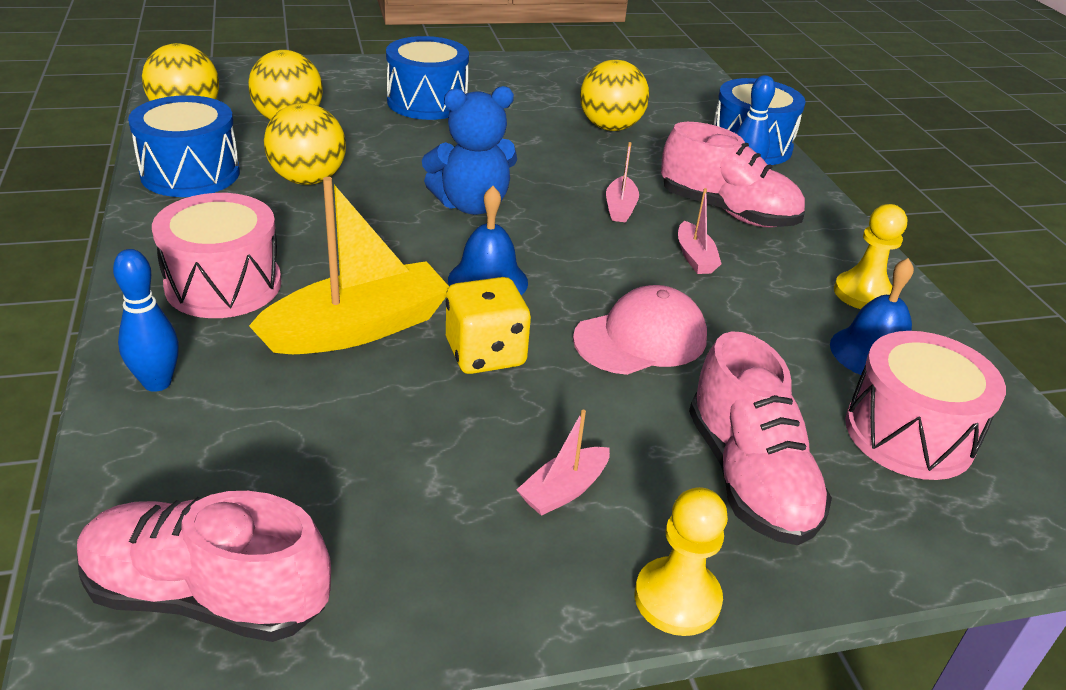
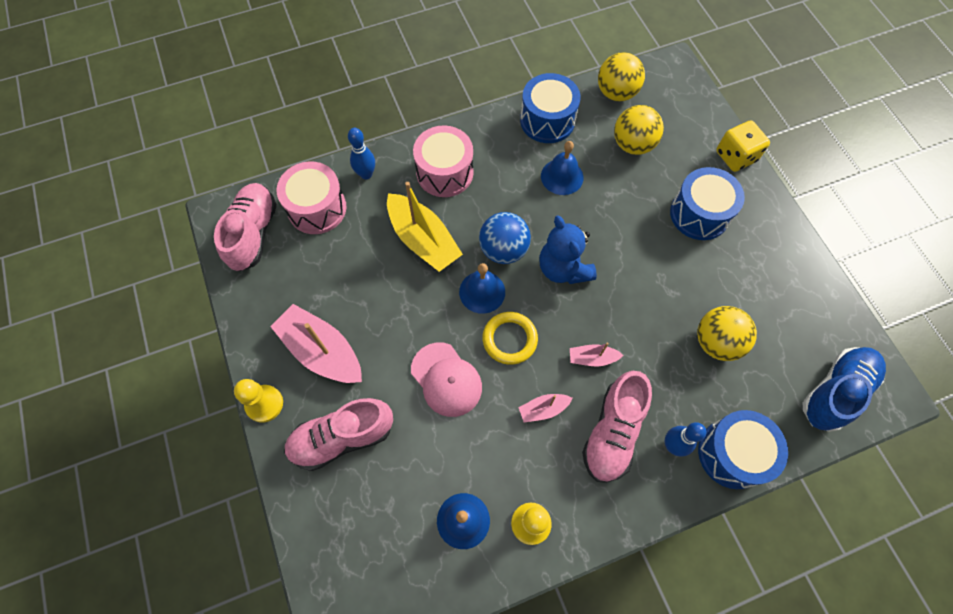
camera: 85 degrees right, 30 degrees up
(308, 179) = (562, 176): yellow ball -> blue bell
(417, 249) = (503, 250): none -> blue ball
(485, 353) = (415, 302): yellow dice -> yellow dice (735, 156)
(564, 490) = (322, 351): pink boat -> pink boat, size x2.06
(579, 268) = (509, 339): none -> yellow ring
(677, 83) = (835, 392): none -> blue shoe
(909, 434) = (389, 531): pink drum -> pink drum (317, 208)

